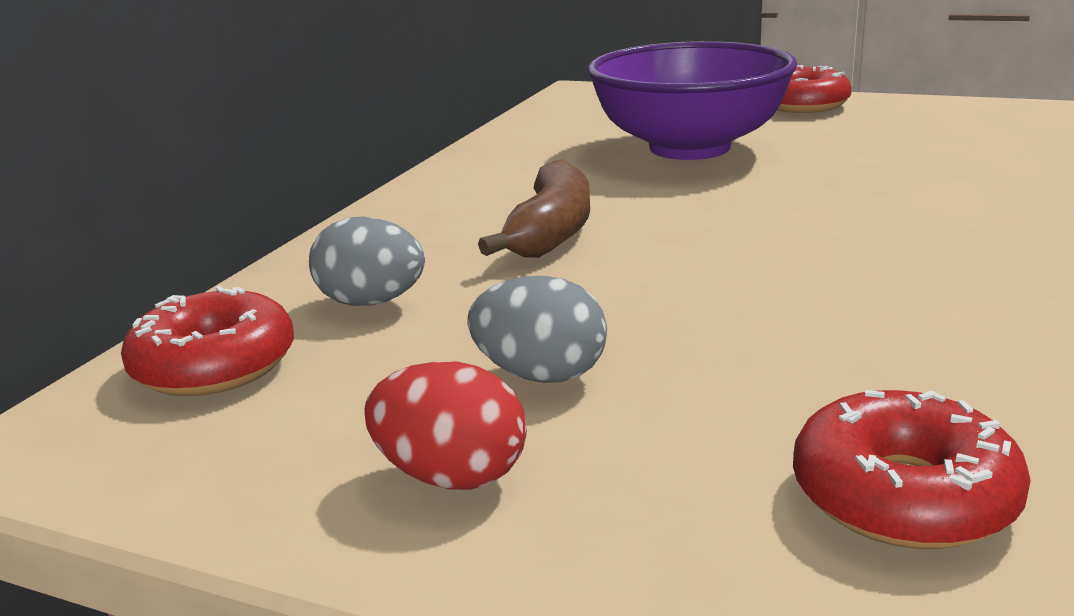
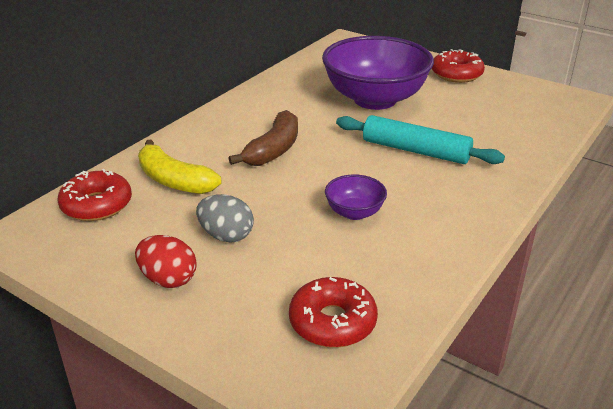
camera: 10 degrees right, 10 degrees up
(371, 302) = (174, 180): grey egg -> yellow banana
(785, 299) = (354, 212): none -> purple bowl
(821, 199) = (415, 150): none -> turquoise rolling pin

